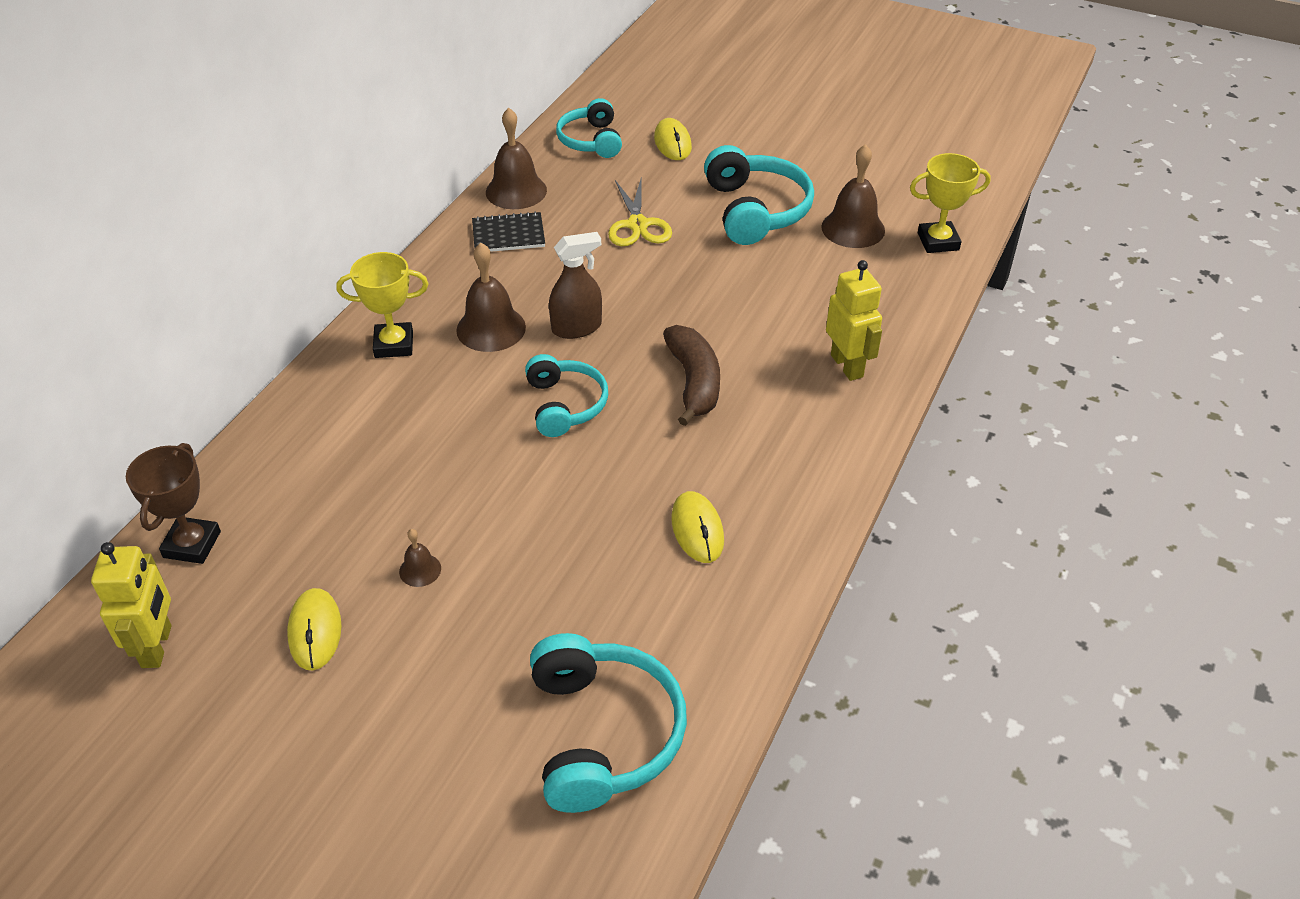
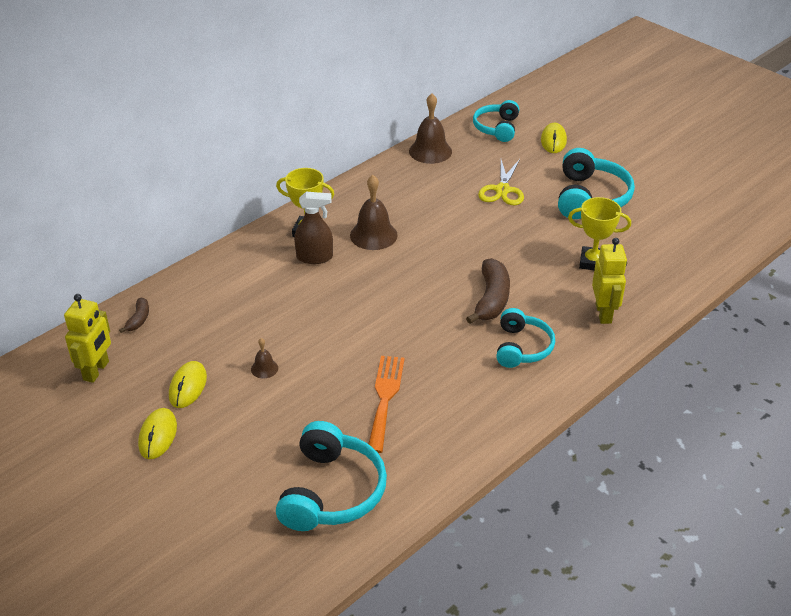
camera: 20 degrees right, 5 degrees down
(192, 544) = (138, 319): brown trophy -> brown banana
(508, 235) = (412, 178): black notebook -> none
(565, 405) = (399, 293): turquoise headphones -> turquoise headphones (522, 347)
(577, 327) = (430, 247): brown spray bottle -> brown spray bottle (315, 257)
(614, 567) = (385, 398): none -> orange fork
(697, 529) = (449, 390): yellow mouse -> yellow mouse (158, 435)
(853, 228) = (655, 224): brown bell -> none
(938, 241) = (714, 246): yellow trophy -> yellow trophy (593, 262)

